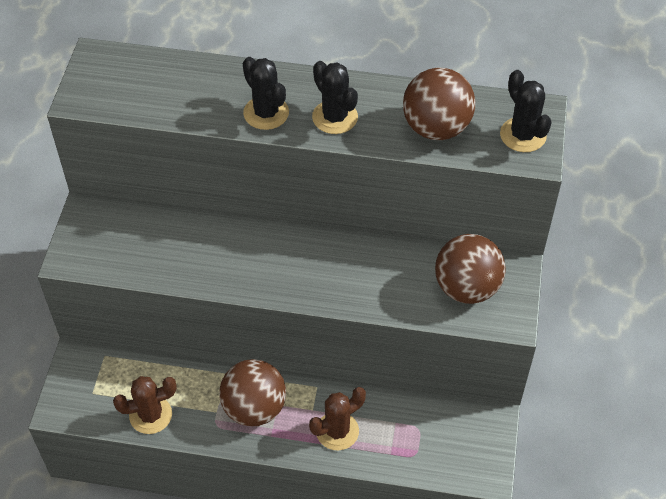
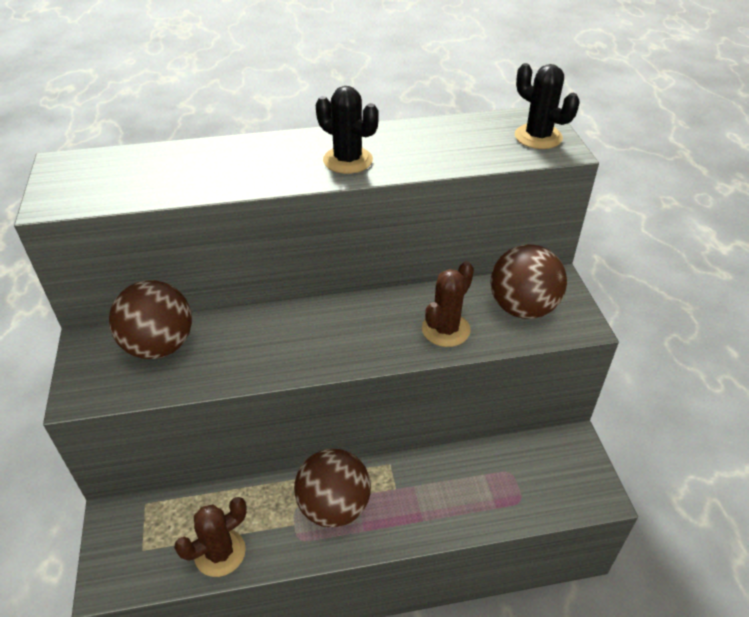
camera: 20 degrees left, 10 degrees down
(266, 113) = (273, 171): black cactus -> none
(337, 431) = (431, 502): brown cactus -> brown cactus (445, 329)
(436, 128) = (453, 148): brown ball -> brown ball (159, 346)

